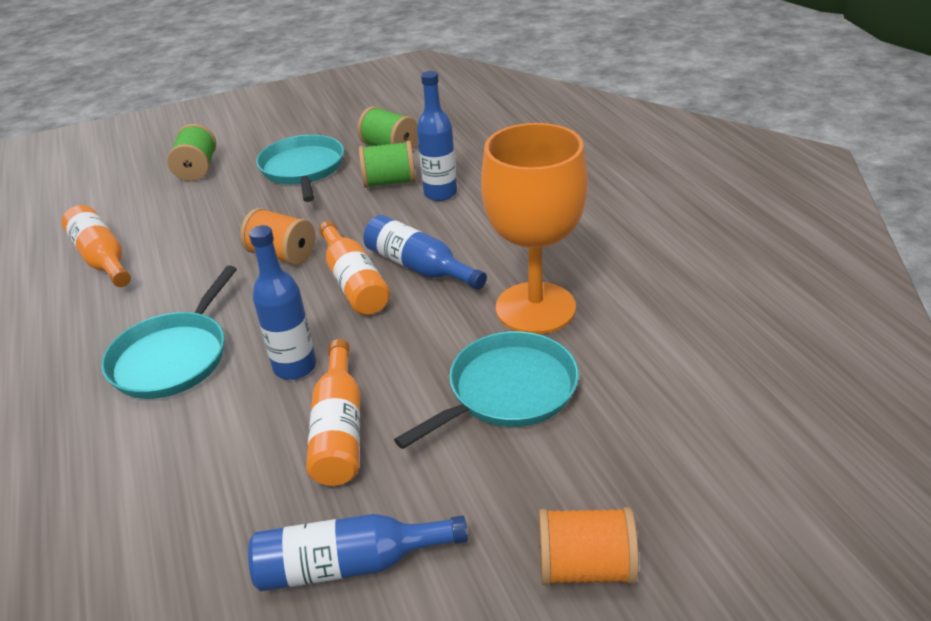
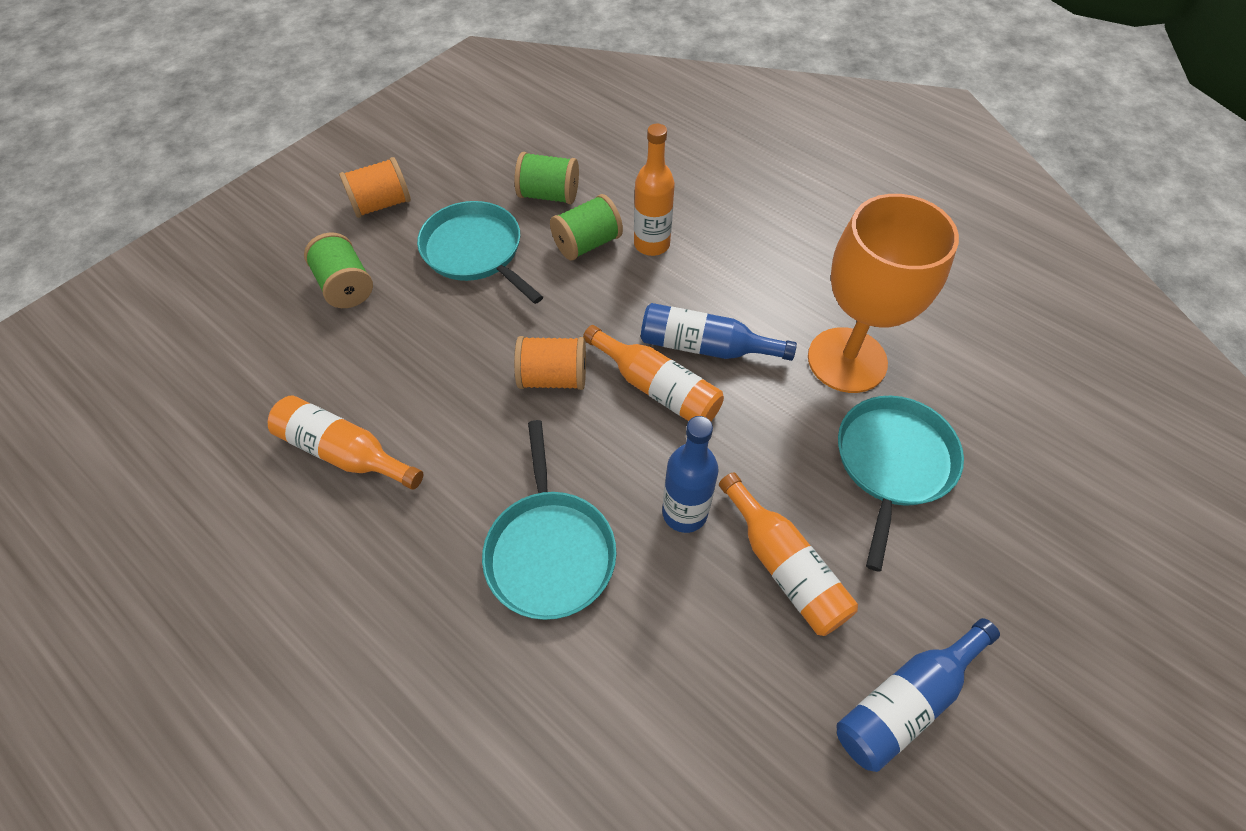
camera: 30 degrees left, 20 degrees up
(440, 193) = (651, 244): blue bottle -> orange bottle
(585, 567) = (1077, 612): orange spool -> orange spool (381, 204)

